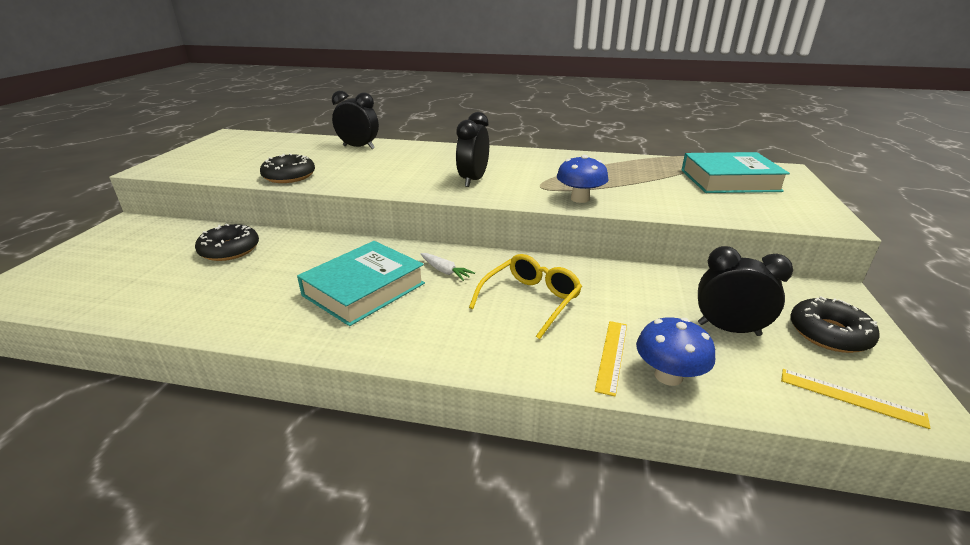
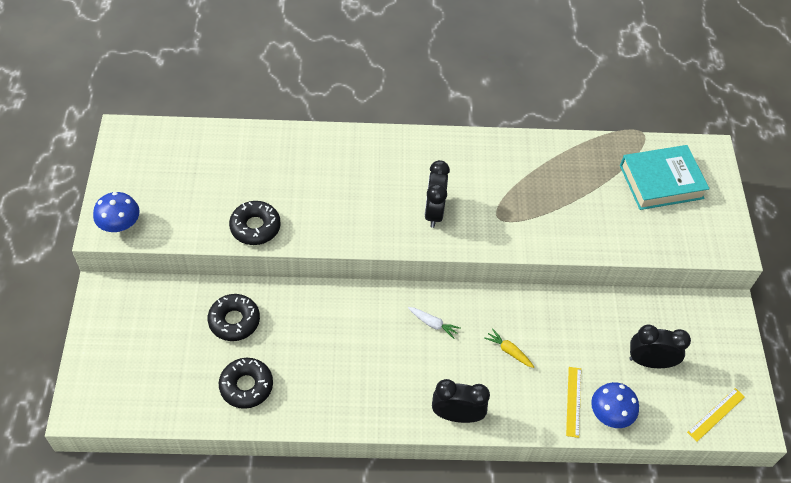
camera: 15 degrees left, 25 degrees up
(358, 147) = (291, 150): black clock -> black clock (457, 415)
(364, 289) = (377, 357): turquoise book -> none
(530, 300) = (509, 351): yellow glasses -> yellow carrot
(580, 199) = (535, 236): blue mushroom -> blue mushroom (120, 225)
(829, 333) = (714, 356): black donut -> black donut (246, 386)
(851, 397) = (716, 414): yellow ruler -> yellow ruler turned 60 degrees counterclockwise

